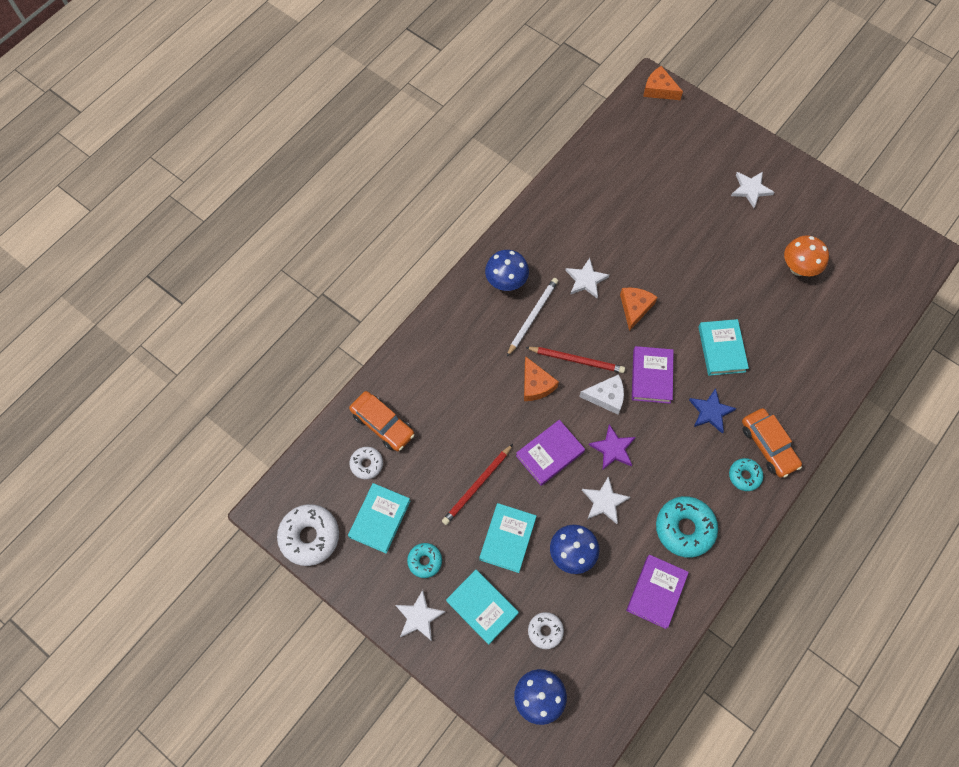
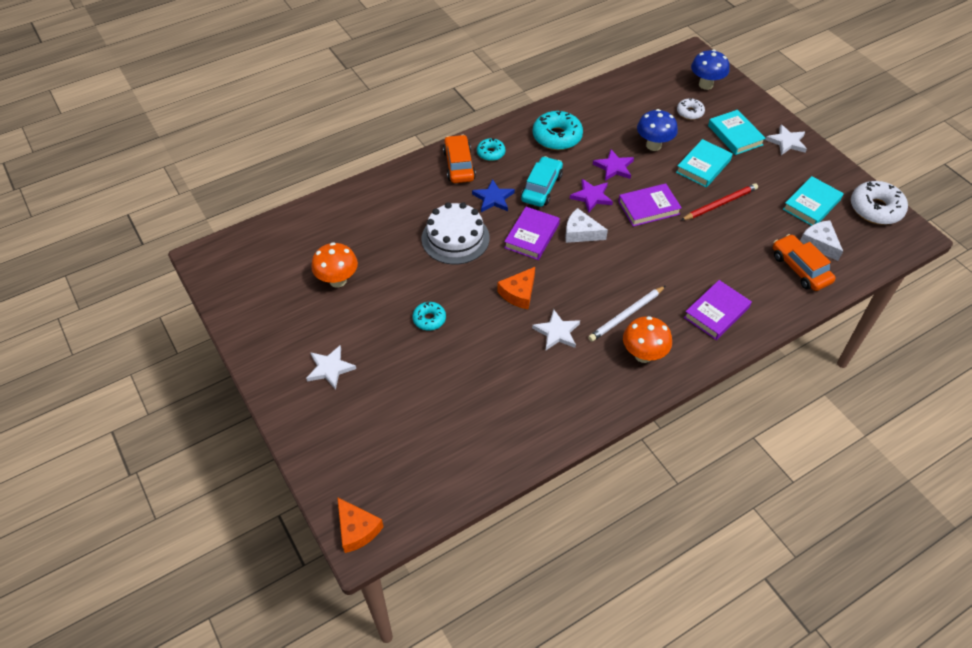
camera: 160 degrees left, 15 degrees down
(367, 464) = (819, 243): white donut -> white cheese
(425, 561) = (776, 170): turquoise donut -> turquoise donut (429, 319)
(506, 282) = (643, 355): blue mushroom -> orange mushroom
(536, 385) = (643, 259): orange cheese -> none
(576, 360) = (596, 267): red pencil -> none
(604, 501) = (614, 167): white star -> purple star
(656, 592) = (597, 111): purple book -> purple book (716, 312)
(668, 443) = (541, 188): none -> turquoise car
(721, 349) = (455, 238): turquoise book -> white cake

